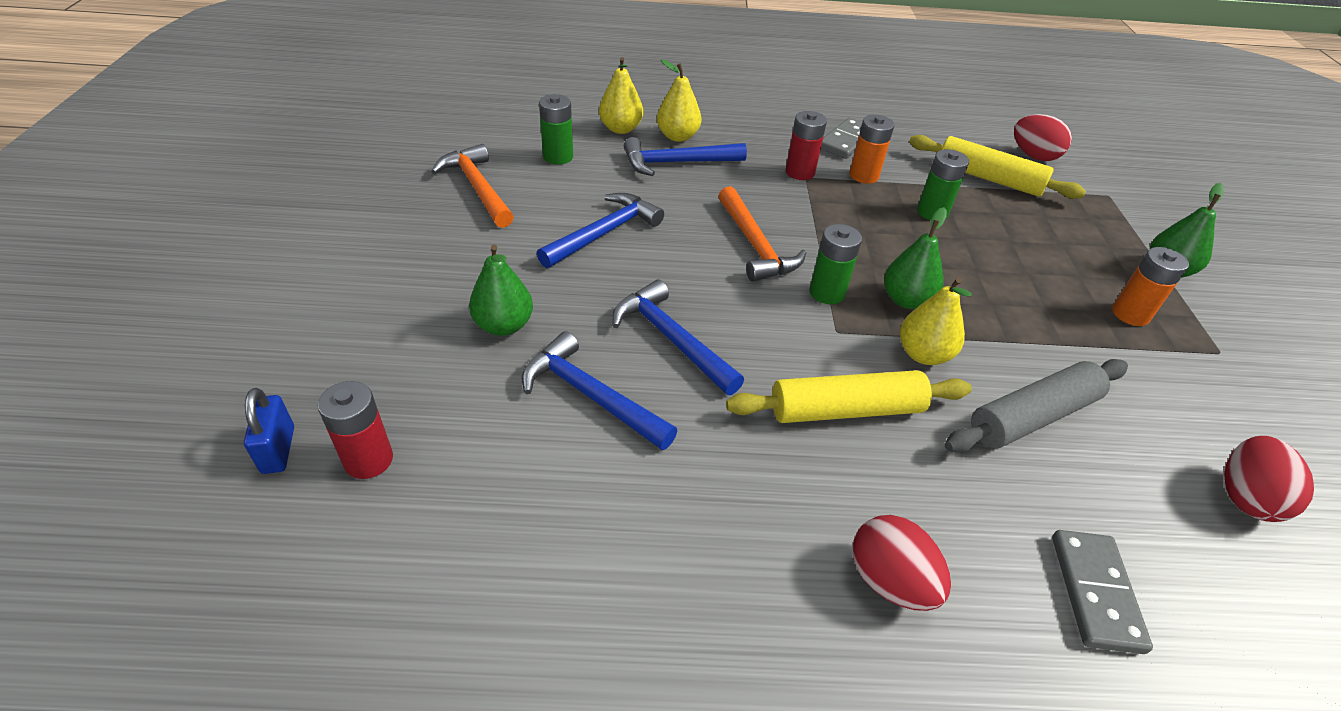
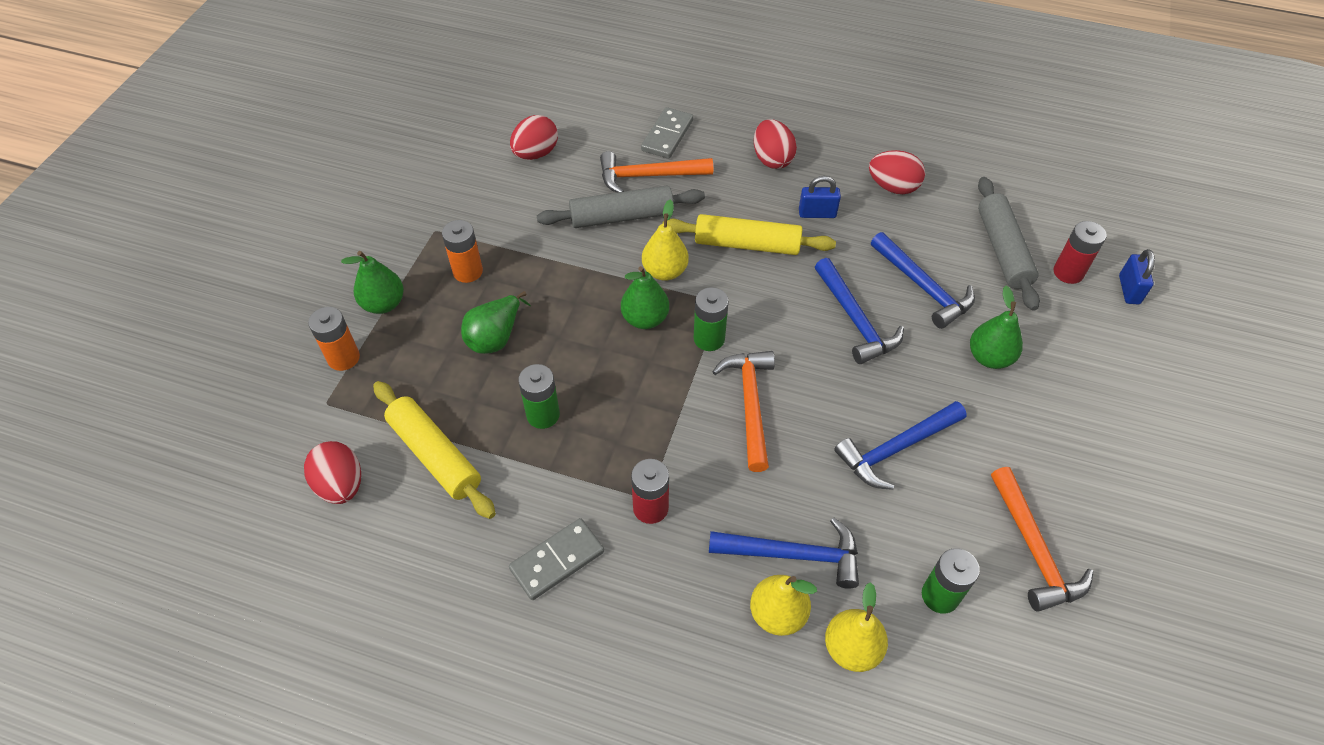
camera: 160 degrees left, 10 degrees up
(469, 478) = (1002, 250): none -> grey rolling pin
(660, 568) = (893, 187): none -> red egg
(770, 482) = (817, 213): none -> blue padlock
(863, 176) = (578, 487): orange battery -> orange battery (343, 358)
(1033, 260) = (495, 337): none -> green pear
(1055, 495) = (648, 176): none -> orange hammer

